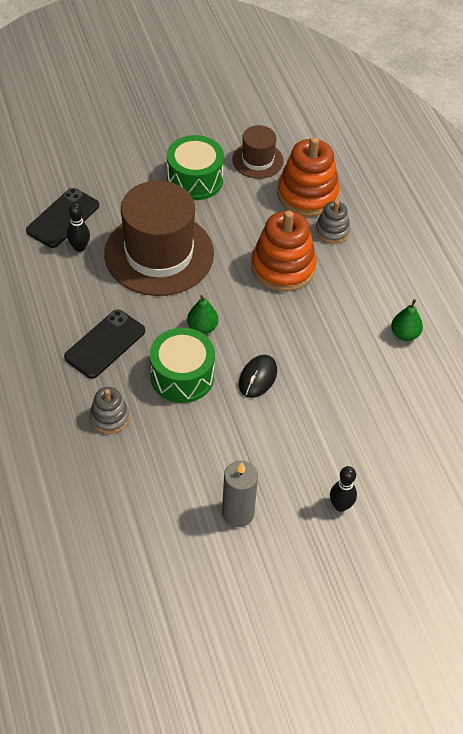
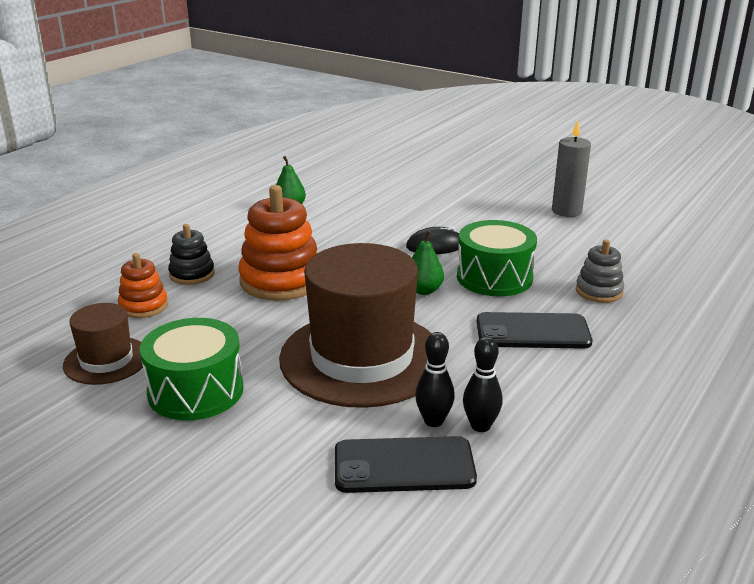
camera: 125 degrees left, 25 degrees down
(307, 194) = (143, 306): orange stacking toy -> orange stacking toy, size x0.55
(332, 231) = (192, 274): grey stacking toy -> black stacking toy
(340, 506) = (491, 184): black bowling pin -> black bowling pin (480, 426)

